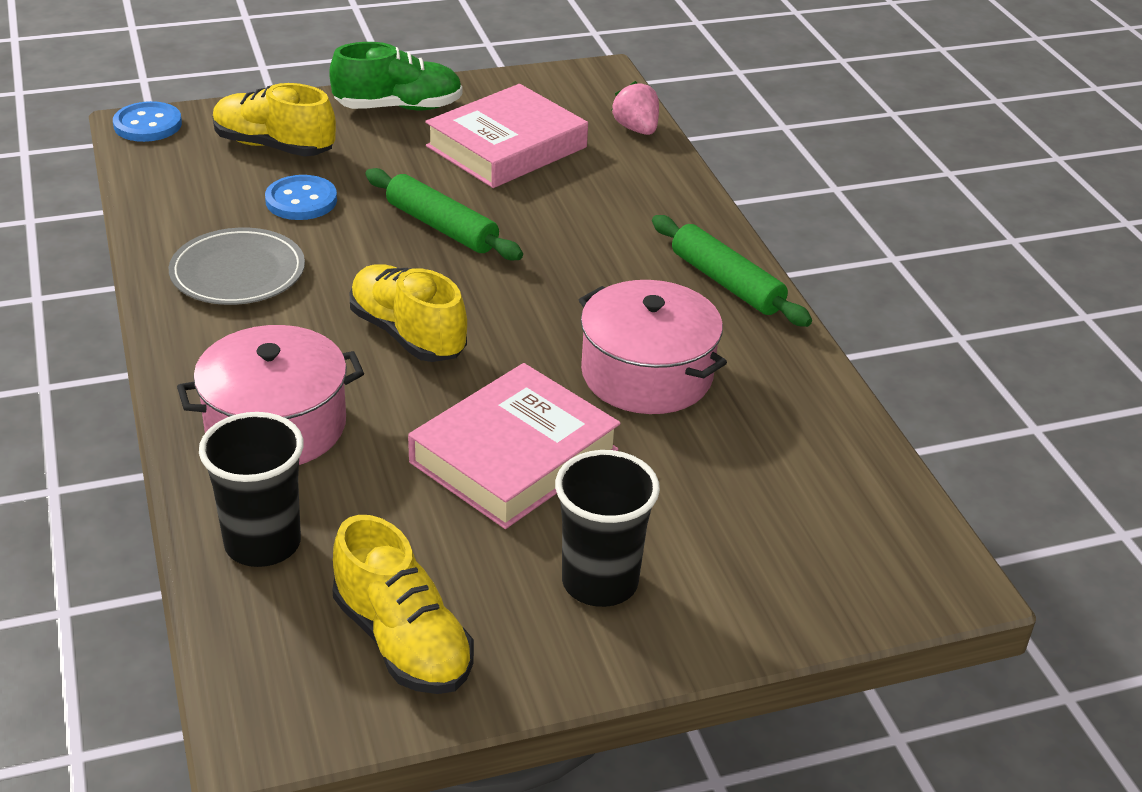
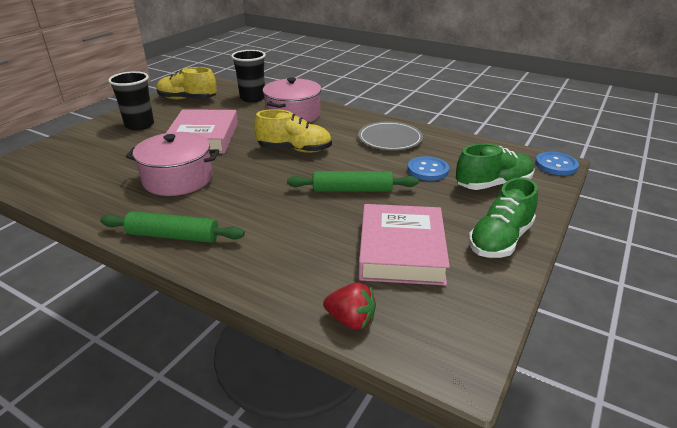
camera: 140 degrees right, 5 degrees down
(274, 146) = (493, 184): yellow shoe -> green shoe
(636, 129) = (351, 320): pink strawberry -> red strawberry

